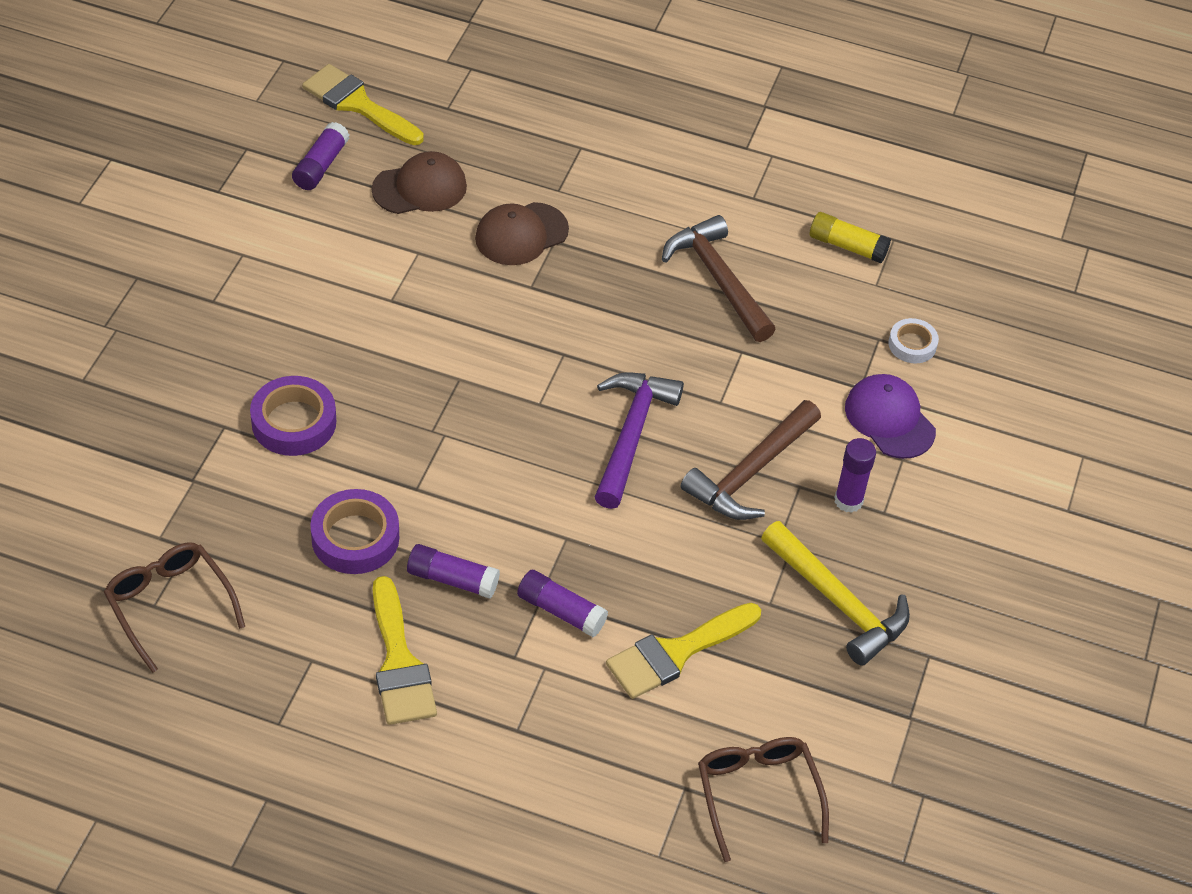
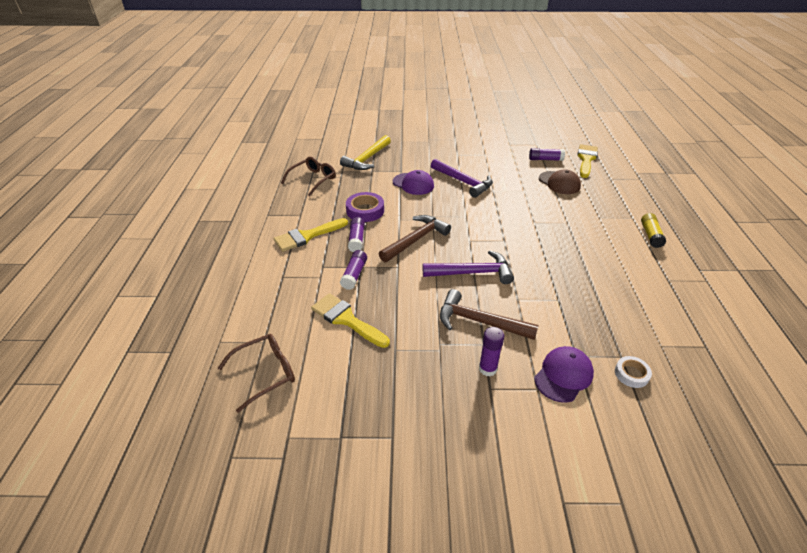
camera: 75 degrees right, 10 degrees down
(294, 422) = (413, 184): purple tape -> purple cap
(334, 335) = (463, 182): none -> purple hammer
(521, 234) = (562, 213): brown cap -> none
(718, 279) = (598, 280): brown hammer -> brown hammer (416, 240)
(838, 602) = (411, 380): yellow hammer -> yellow hammer (367, 159)
(847, 246) = (676, 326): yellow glue stick -> yellow glue stick (650, 235)

